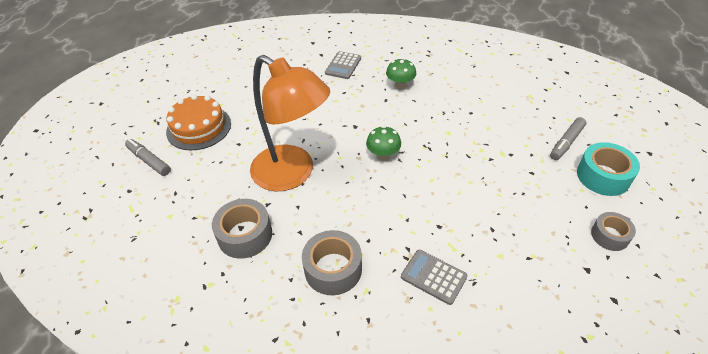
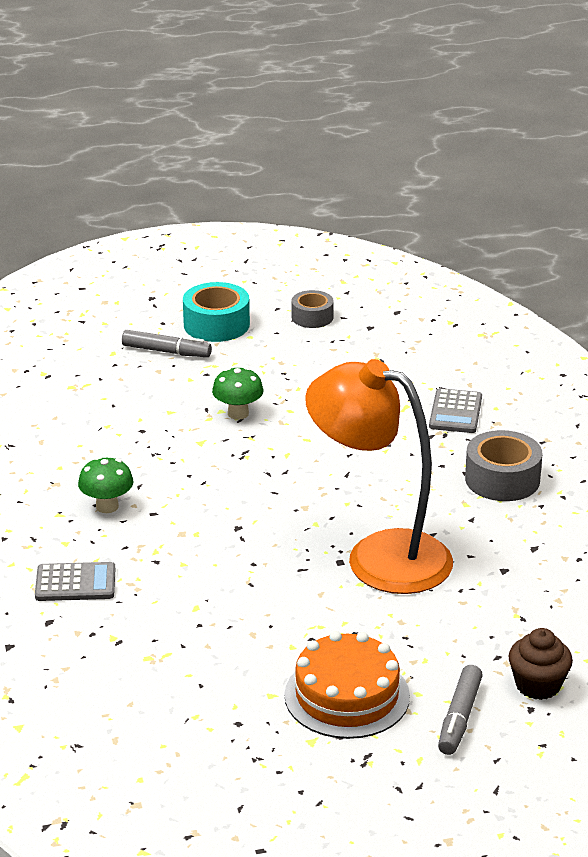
camera: 115 degrees left, 15 degrees down
(141, 201) = (538, 685): none -> brown cupcake
(245, 235) = (512, 561): grey tape -> none
(293, 174) = (379, 556): orange lamp -> orange lamp turned 75 degrees counterclockwise
(383, 156) = (287, 486): green mushroom -> green mushroom (238, 413)

